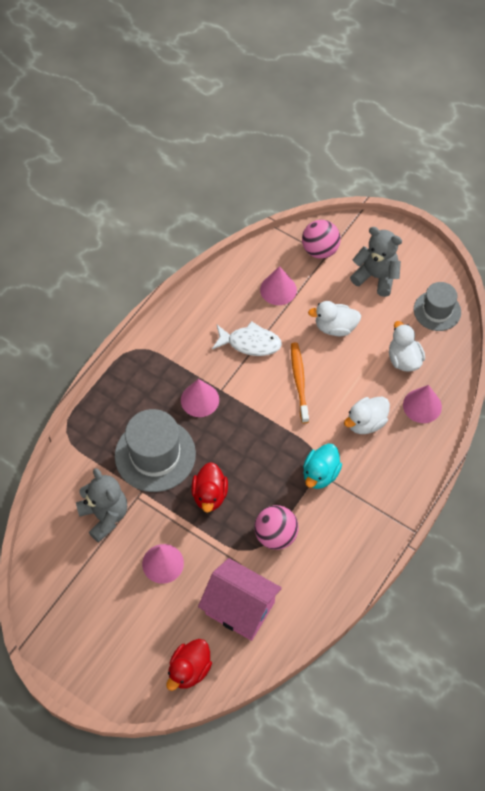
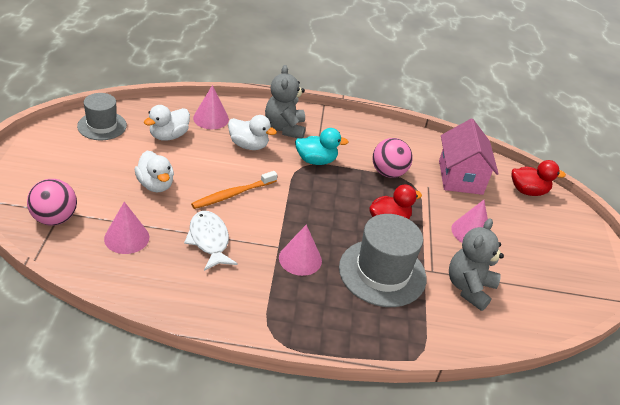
camera: 125 degrees left, 20 degrees down
(376, 277) = (76, 170): grey teddy bear -> grey teddy bear (284, 128)

